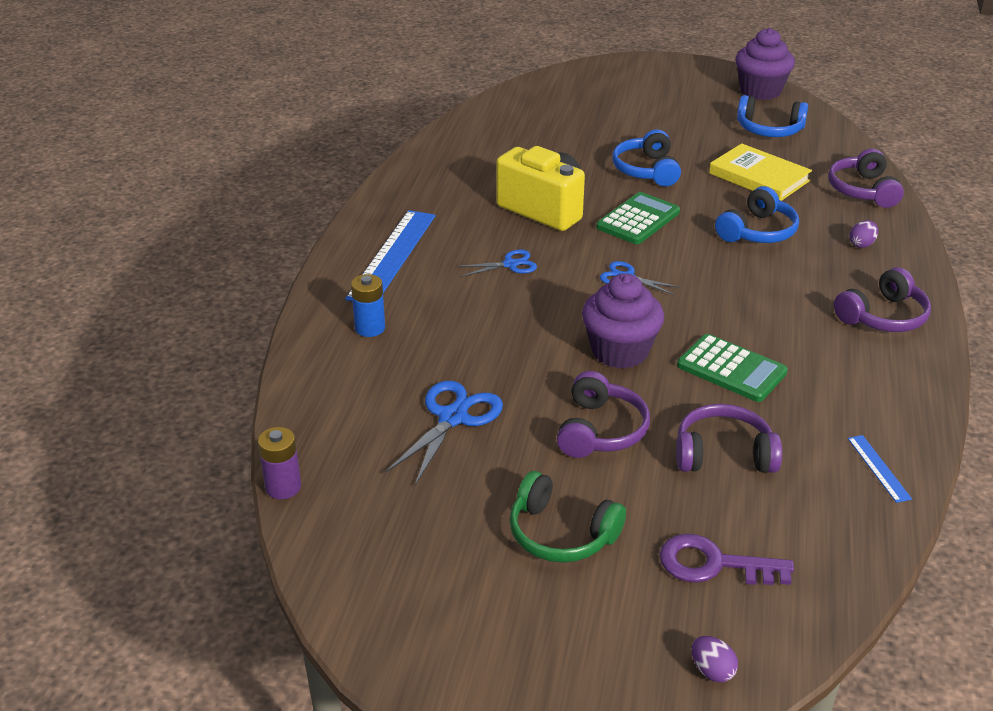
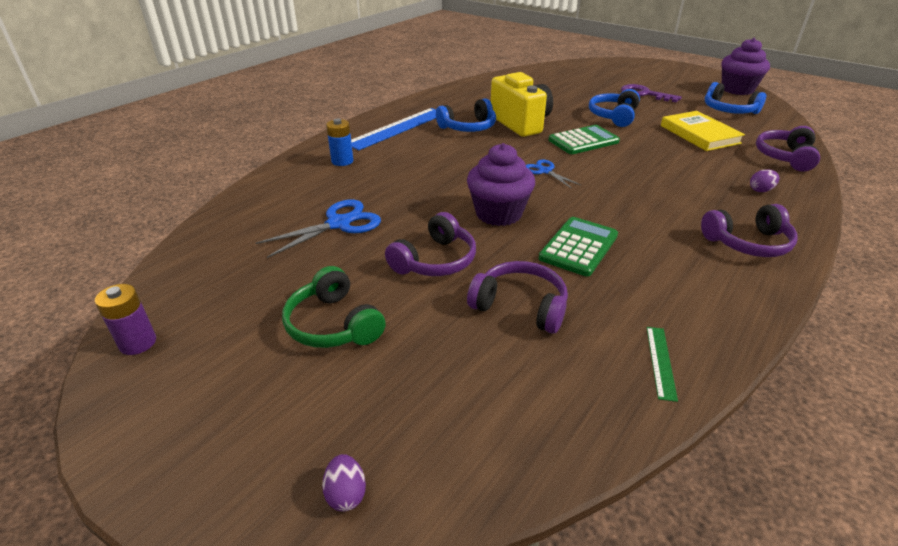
camera: 25 degrees right, 0 degrees up
(283, 487) = (188, 234): purple battery -> purple battery (138, 343)
(510, 264) = (468, 147): blue scissors -> none
(713, 564) = (434, 393): purple key -> purple key (644, 94)
(731, 369) = (578, 247): green calculator -> green calculator turned 120 degrees counterclockwise
(757, 231) = (673, 165): blue headphones -> blue headphones (468, 127)
(878, 468) = (660, 362): blue ruler -> green ruler

